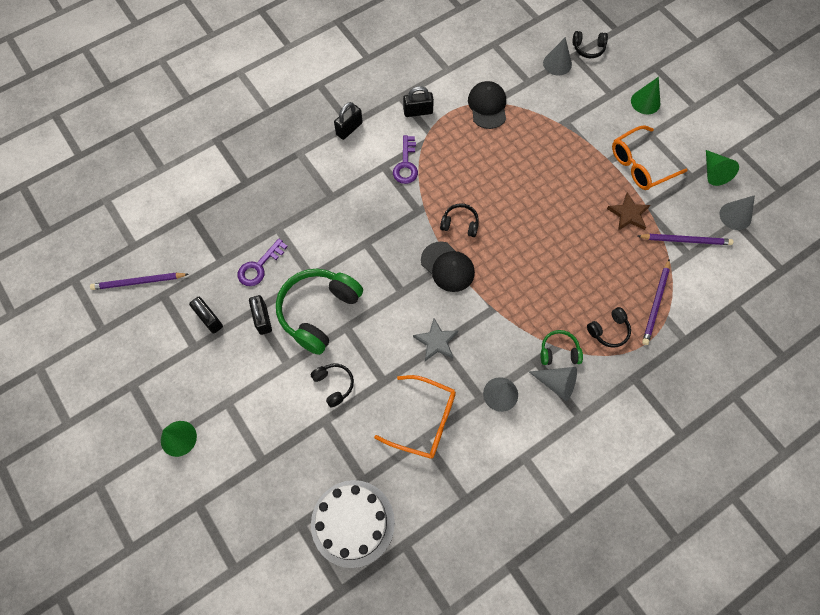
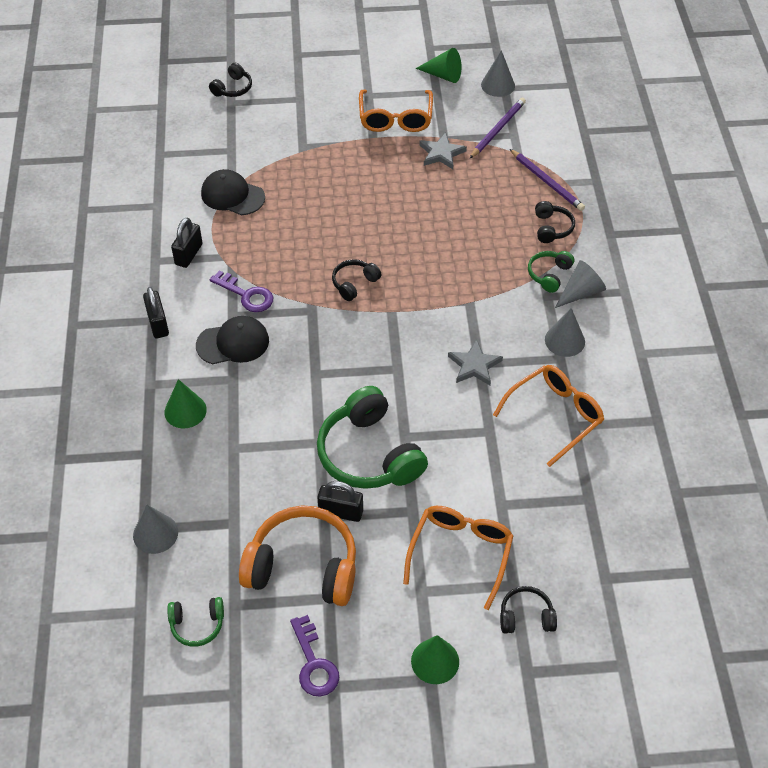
camera: 60 degrees left, 15 degrees down
(139, 282) = (197, 624): purple pencil -> green headphones
(209, 319) = (303, 566): black padlock -> orange headphones
(259, 266) = (270, 487): purple key -> purple key (314, 663)
(270, 413) = (460, 553): none -> orange glasses
(334, 385) = (465, 477): black headphones -> black headphones (526, 616)
(352, 523) = (630, 528): white cake -> none
(447, 267) = (396, 317): black cap -> black cap (233, 343)
(557, 63) = (229, 119): grey cone -> grey cone (155, 533)
(628, 214) = (441, 153): brown star -> grey star
(645, 102) = (330, 80): green cone -> green cone (185, 411)

